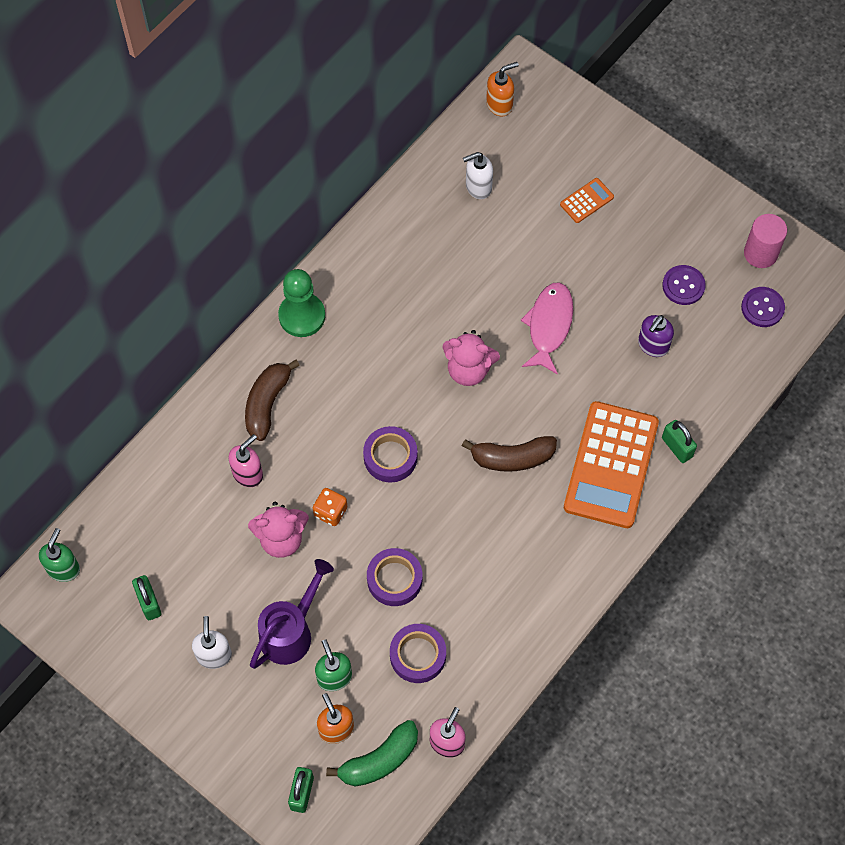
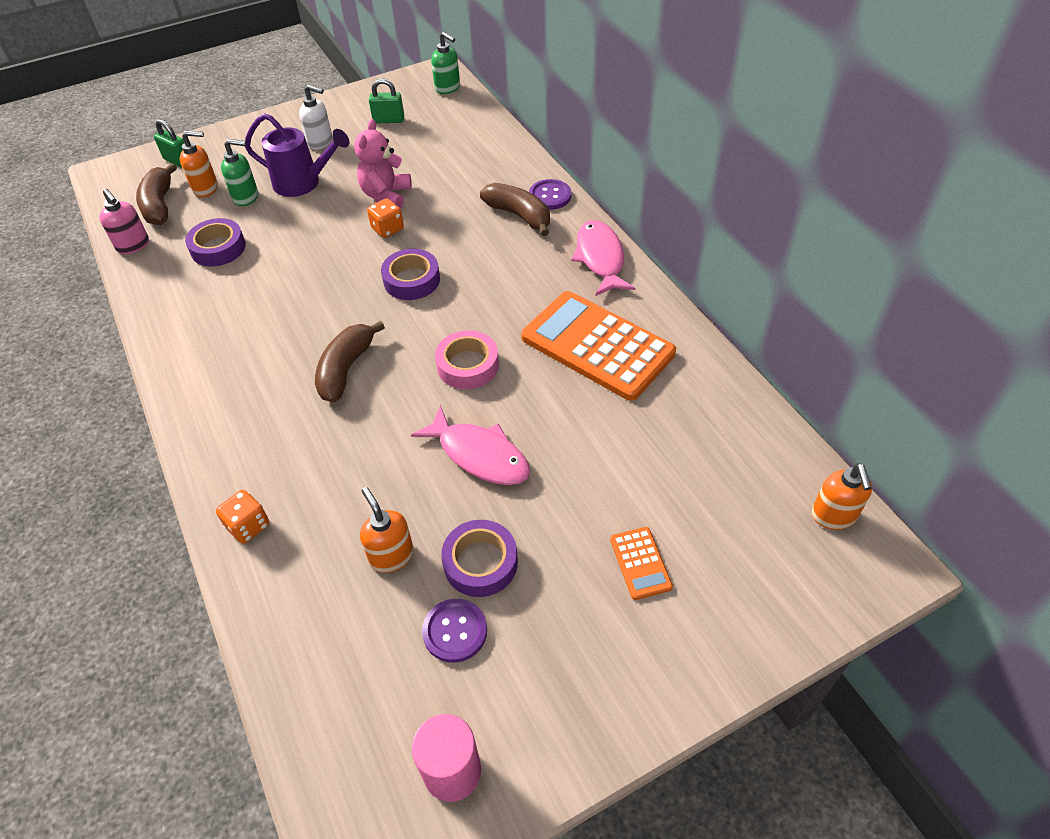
camera: 115 degrees right, 15 degrees down
(248, 473) = (459, 190): pink soap dispenser -> none
(291, 631) = (303, 183): purple watering can -> purple watering can turned 45 degrees counterclockwise
(302, 316) = (600, 258): green pawn -> pink fish
(379, 760) = (160, 205): green banana -> brown banana
(394, 579) = (295, 252): purple tape -> purple tape (480, 563)
(468, 369) = (468, 365): pink teddy bear -> pink tape
(478, 187) = (706, 449): white soap dispenser -> none
(611, 465) = (276, 452): orange calculator -> orange calculator (597, 346)
(653, 345) = (391, 555): purple soap dispenser -> orange soap dispenser
(677, 447) = (248, 526): green padlock -> orange dice
(762, 308) = (364, 727): purple button -> purple button (550, 196)

